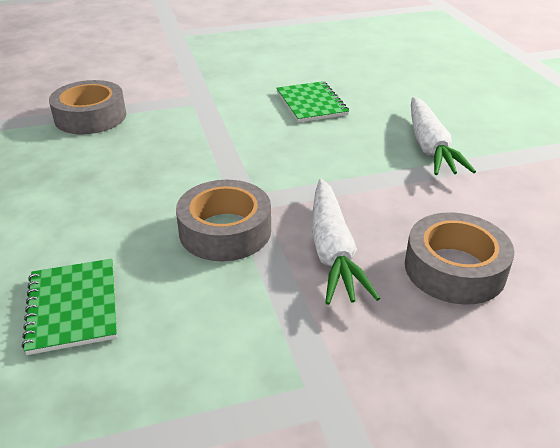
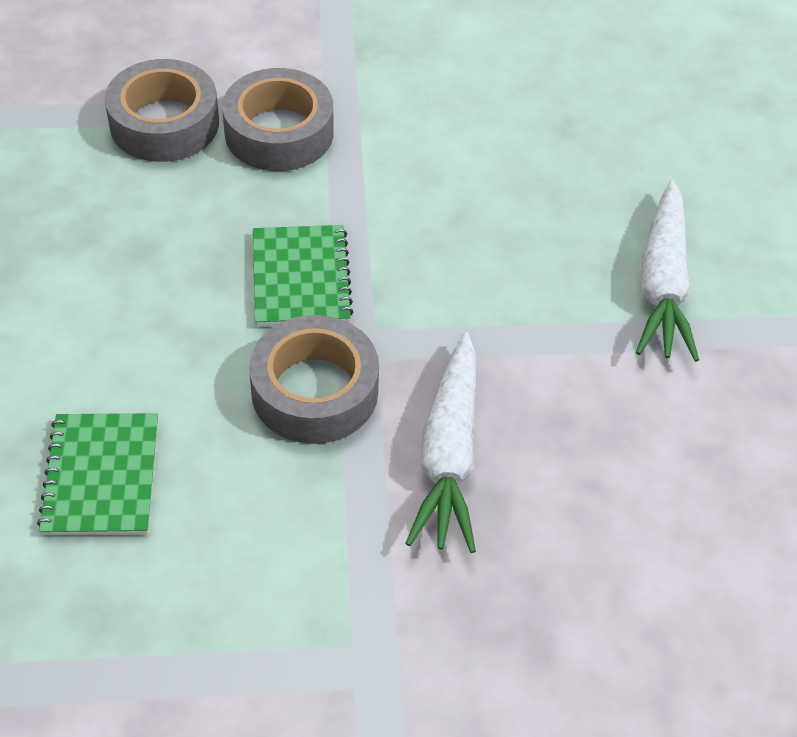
camera: 10 degrees right, 15 degrees up
(311, 104) = (511, 153): green notebook -> green notebook (300, 278)
(454, 269) = (601, 517): grey tape -> grey tape (279, 132)

